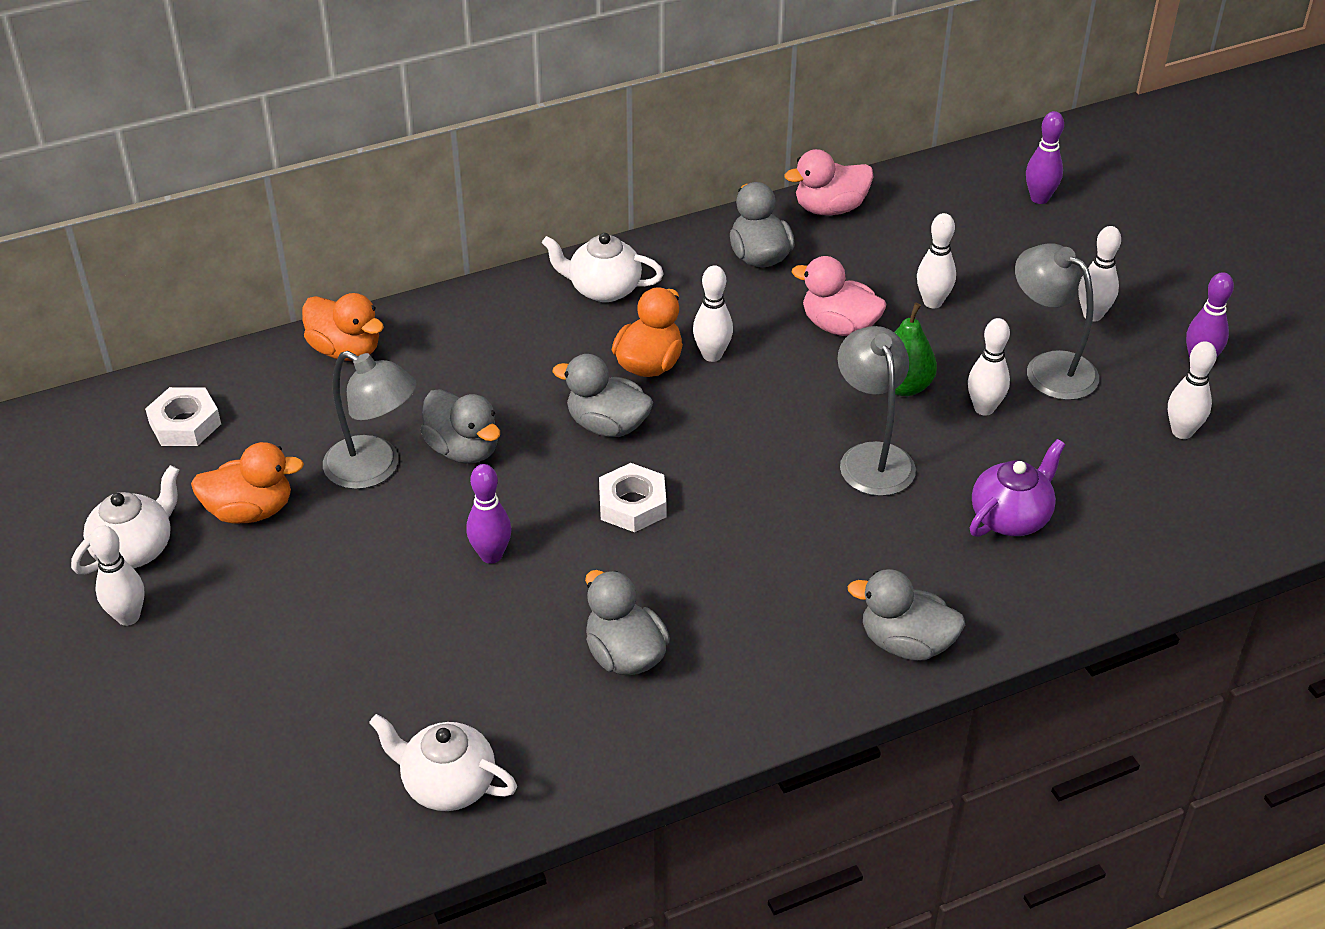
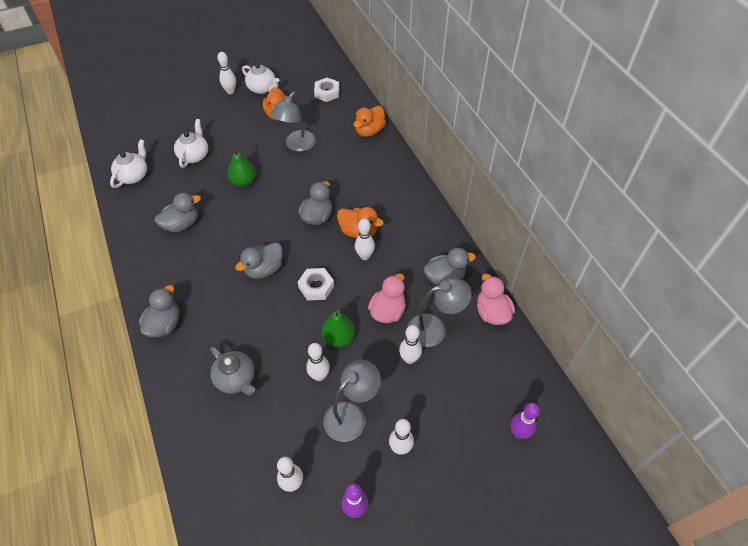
camera: 90 degrees right, 10 degrees up
(463, 449) = (306, 170): grey duck -> grey duck (264, 269)
(491, 555) = (243, 182): purple bowling pin -> green pear
(603, 289) = (414, 214): white teapot -> white teapot (194, 156)
(632, 504) = (266, 226): white nut -> white nut (316, 286)
(872, 457) = (286, 320): grey lamp -> grey lamp (435, 328)
(1011, 517) = (236, 379): purple teapot -> grey teapot

